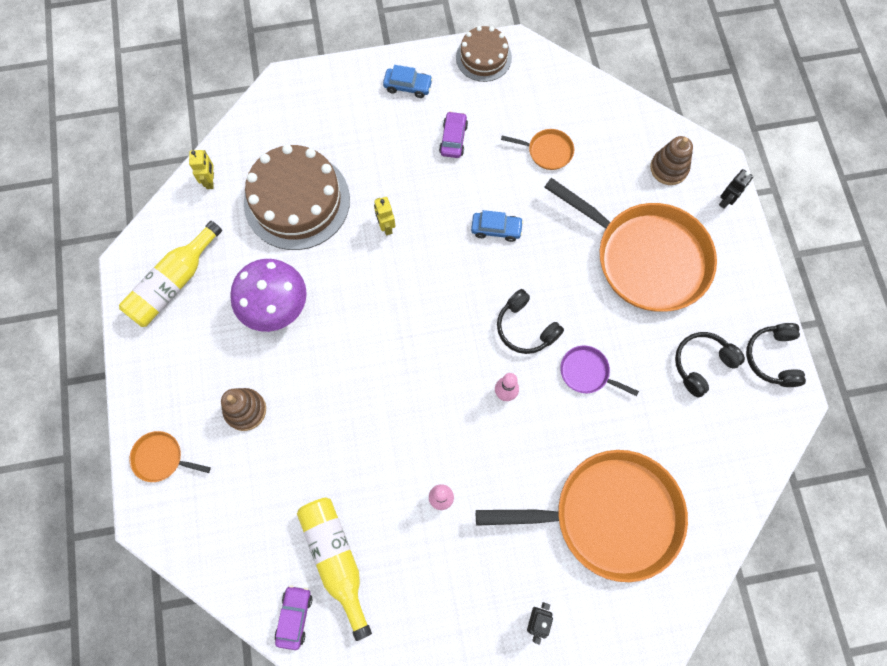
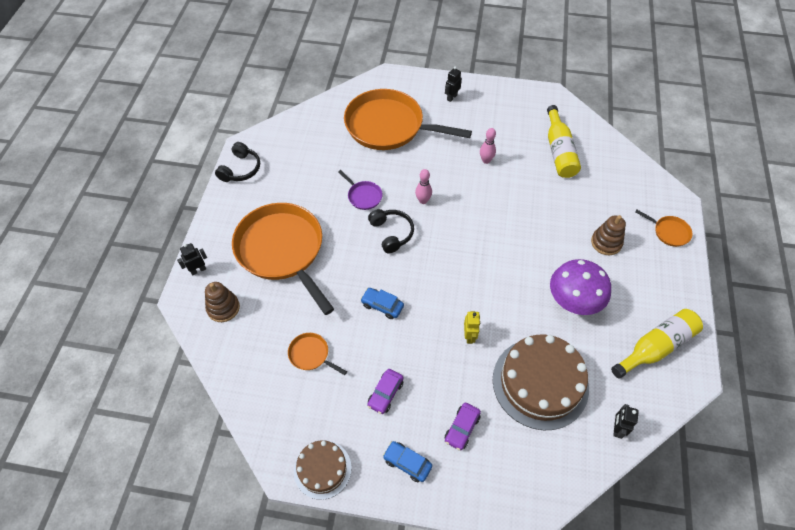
camera: 160 degrees left, 15 degrees down
(210, 181) = (617, 429): yellow robot -> black robot
(294, 617) = (589, 134): purple car -> purple car (462, 428)
(702, 364) = (287, 179): black headphones -> none

